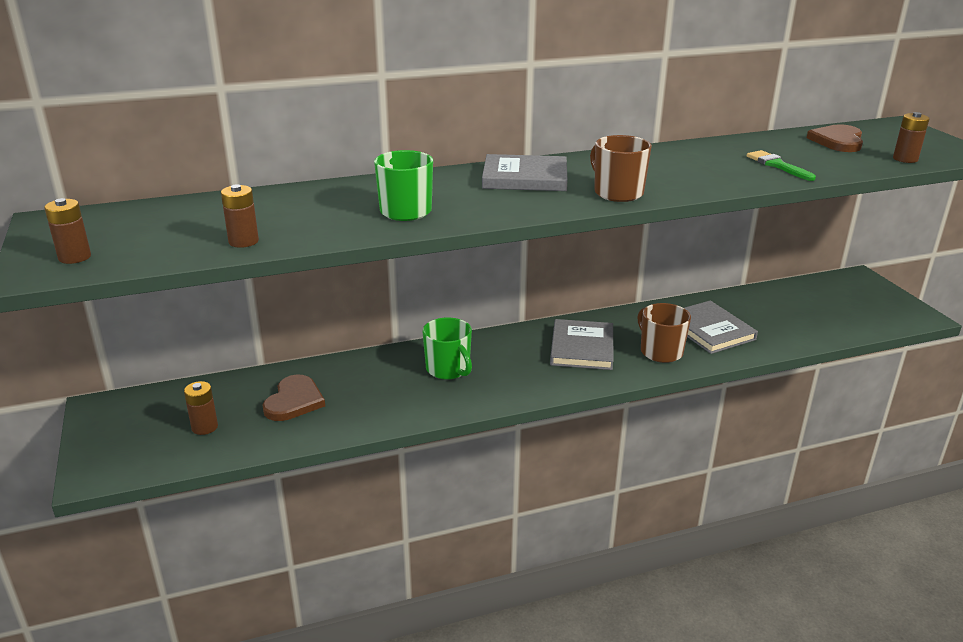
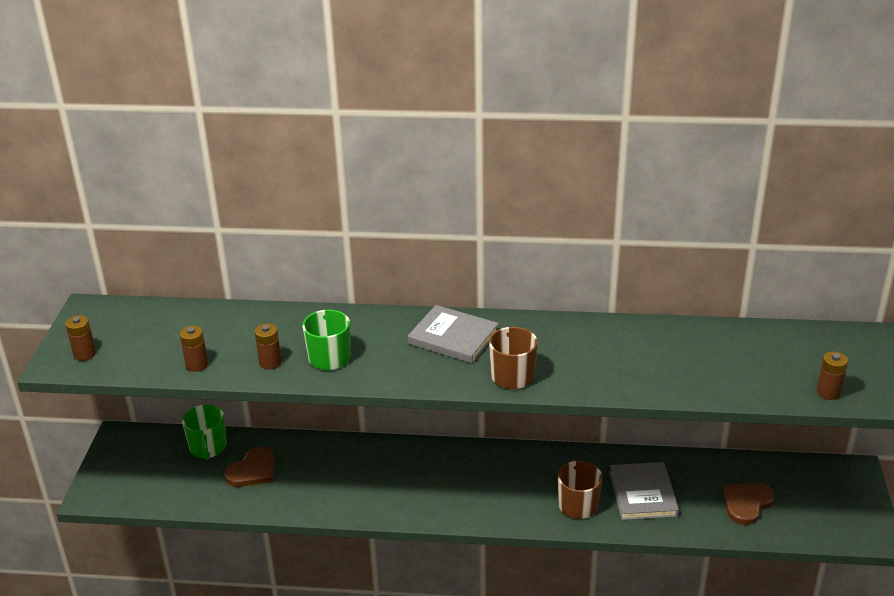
camera: 25 degrees right, 5 degrees up
(204, 427) = (179, 476): brown battery -> brown battery (270, 363)
(448, 369) = (386, 472): green mug -> green mug (208, 447)
(582, 348) = (511, 481): grey book -> none
(777, 165) = (691, 372): green brush -> none
(838, 141) = (790, 350): brown heart -> brown heart (747, 503)

